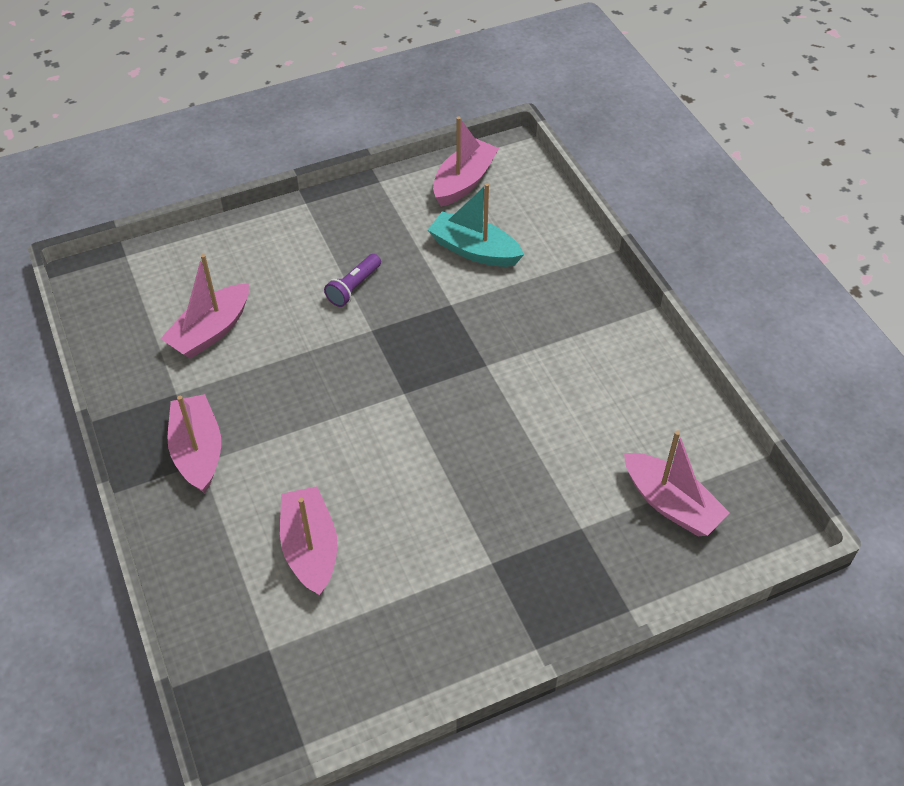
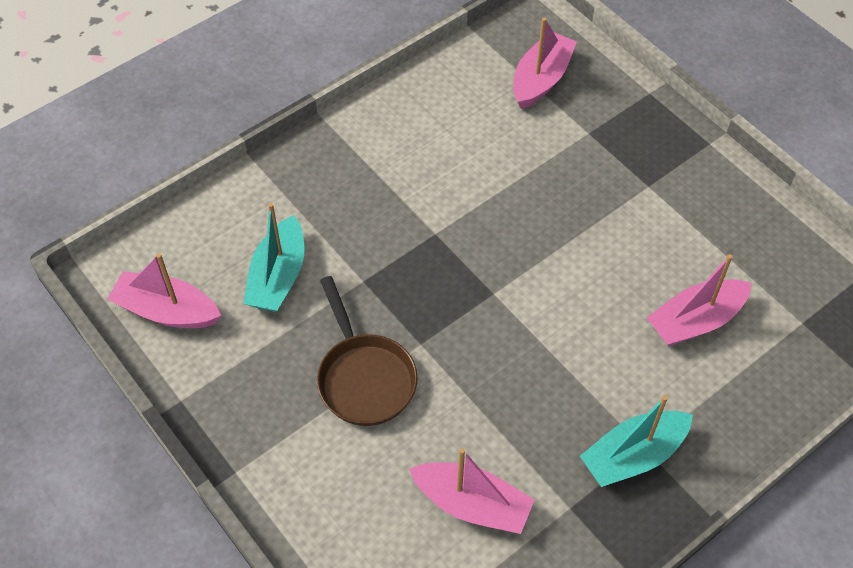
camera: 105 degrees left, 5 degrees up
(198, 451) = (633, 455): pink boat -> turquoise boat
(353, 287) = (364, 378): purple flashlight -> brown pan

